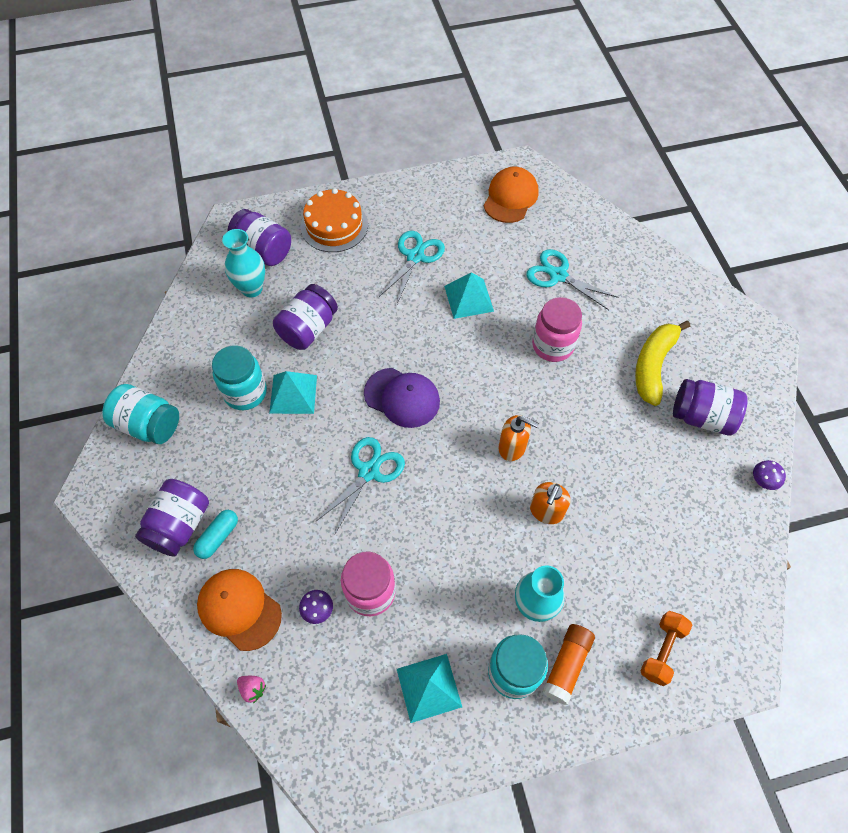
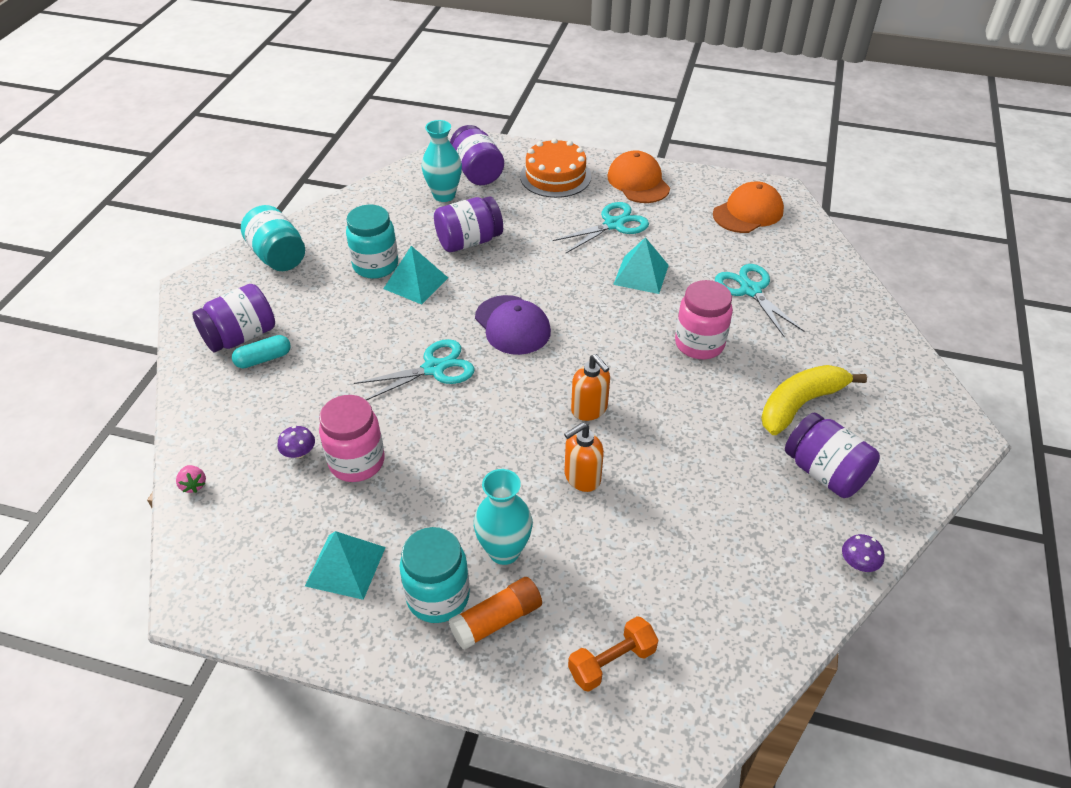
camera: 30 degrees right, 15 degrees down
(239, 609) = (234, 420): orange cap -> orange cap (638, 182)

